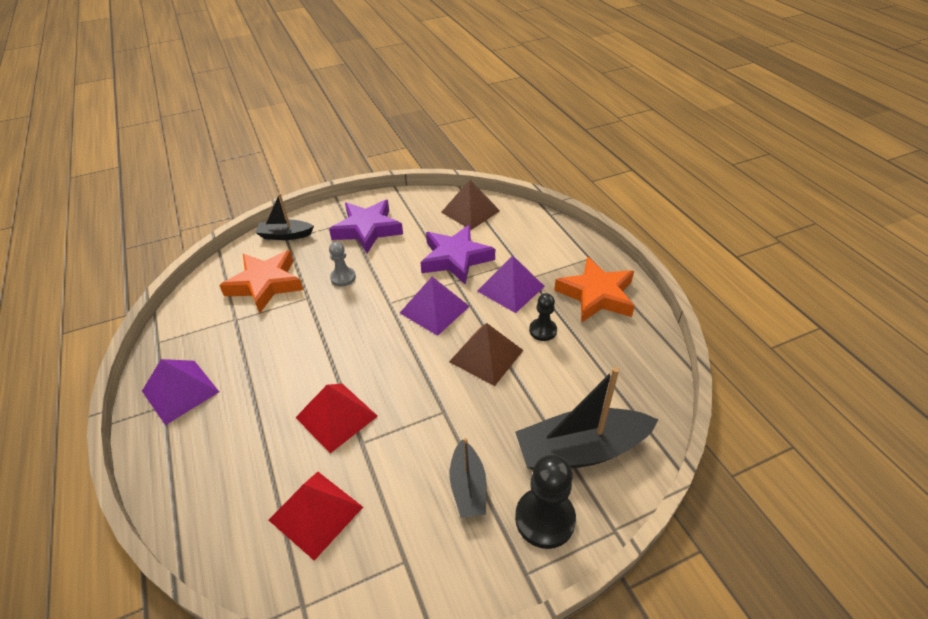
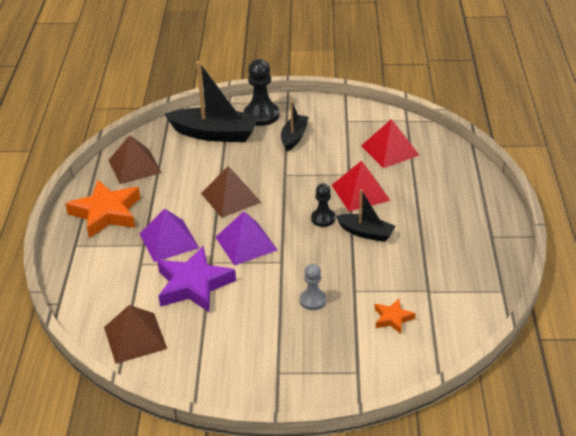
camera: 155 degrees left, 5 degrees down
(180, 391) = (478, 242): purple pyramid -> none
(265, 284) = (393, 318): orange star -> orange star, size x0.50
(285, 235) = (357, 377): black boat -> black boat (366, 233)
(367, 230) = (261, 352): purple star -> none
(543, 330) = (174, 201): black pawn -> black pawn (323, 218)
(628, 360) = (134, 166): none -> brown pyramid

